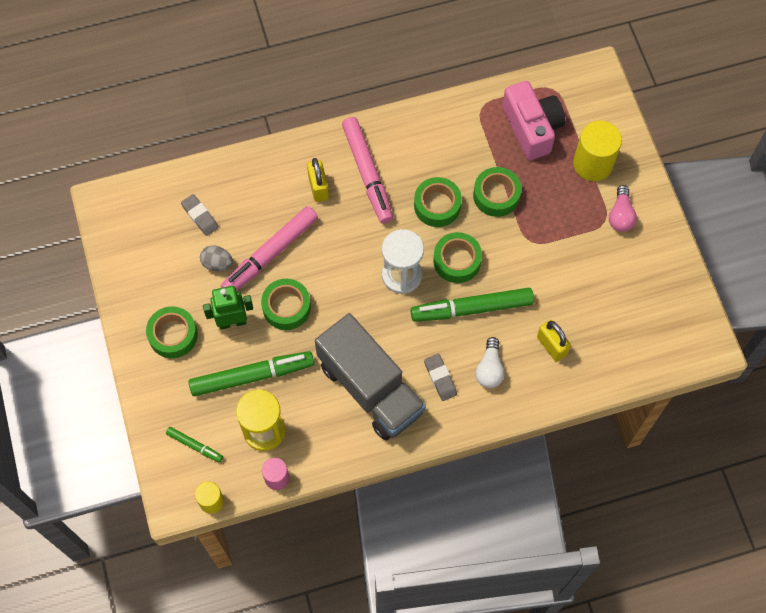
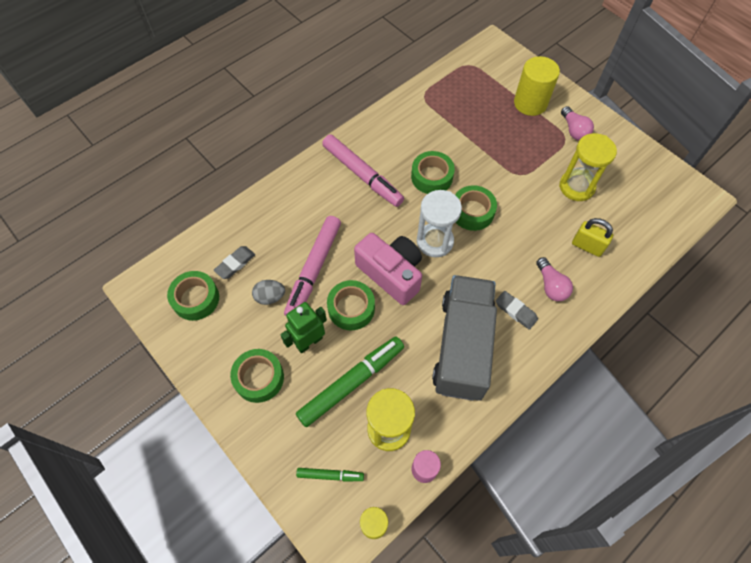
camera: 25 degrees left, 5 degrees down
(200, 216) = (235, 264): grey eraser -> grey eraser turned 75 degrees counterclockwise
(318, 187) = (327, 201): yellow padlock -> none
(370, 388) = (462, 346): grey truck -> grey truck turned 105 degrees counterclockwise
(472, 308) = (507, 244): green marker -> none
(489, 369) = (551, 286): white light bulb -> pink light bulb
(496, 195) = (473, 152): green tape -> green tape (196, 299)
(532, 128) = (470, 95): pink camera -> pink camera (391, 273)
(581, 280) = (576, 187): none -> yellow hourglass

